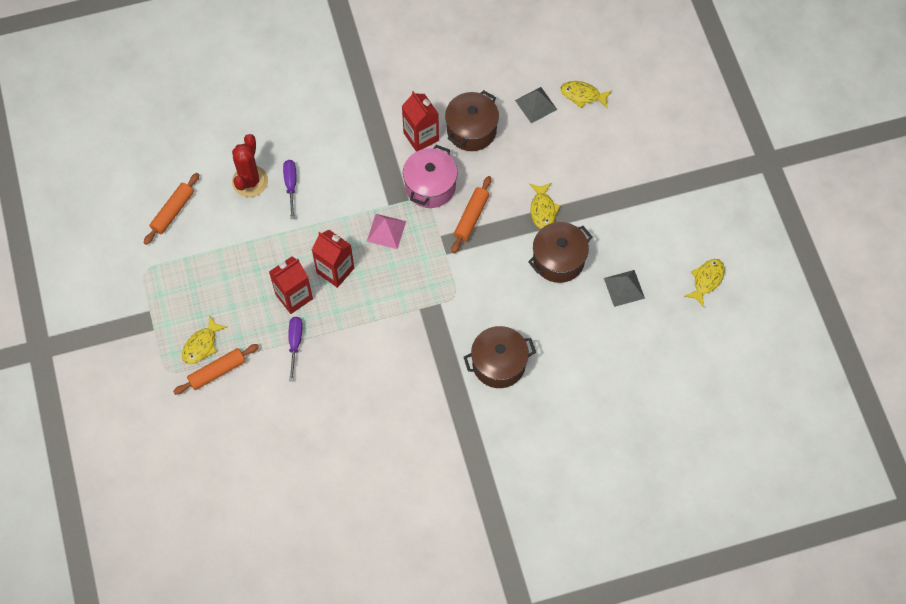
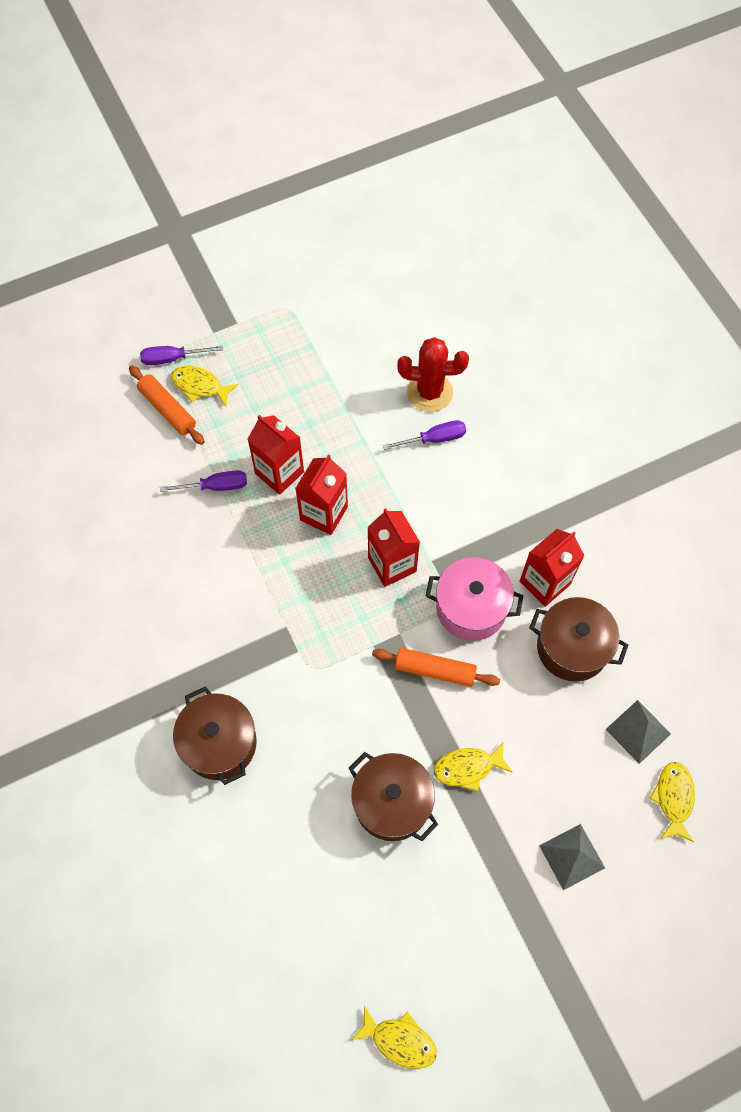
camera: 80 degrees right, 0 degrees up
(170, 363) = (172, 358): none -> purple screwdriver
(173, 212) = (370, 320): orange rolling pin -> none
(386, 231) = (392, 564): pink pyramid -> red carton
(624, 288) = (364, 908): grey pyramid -> grey pyramid (571, 856)

